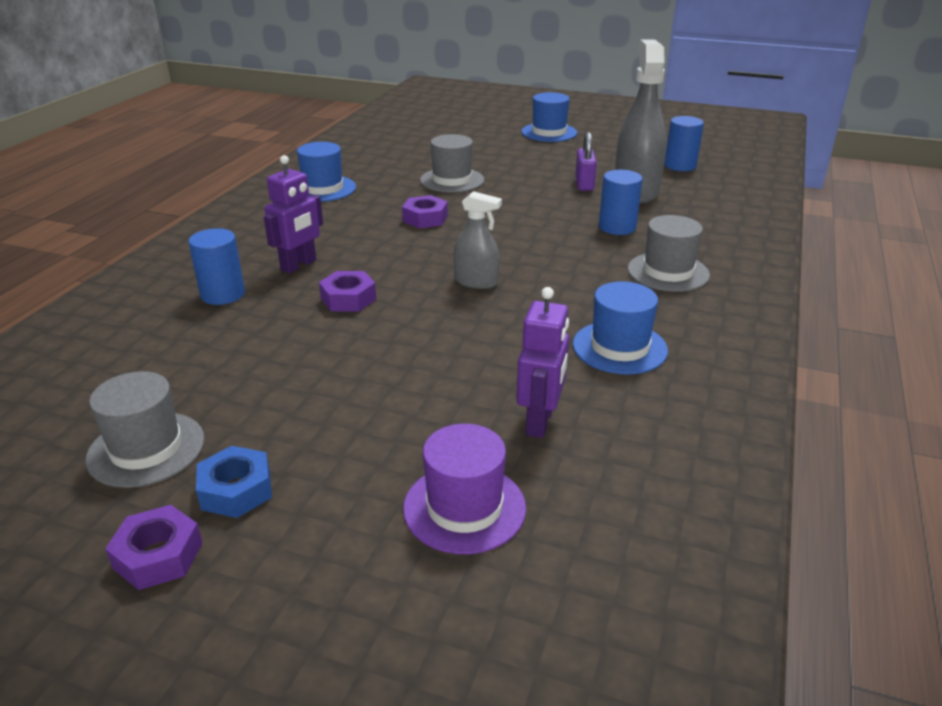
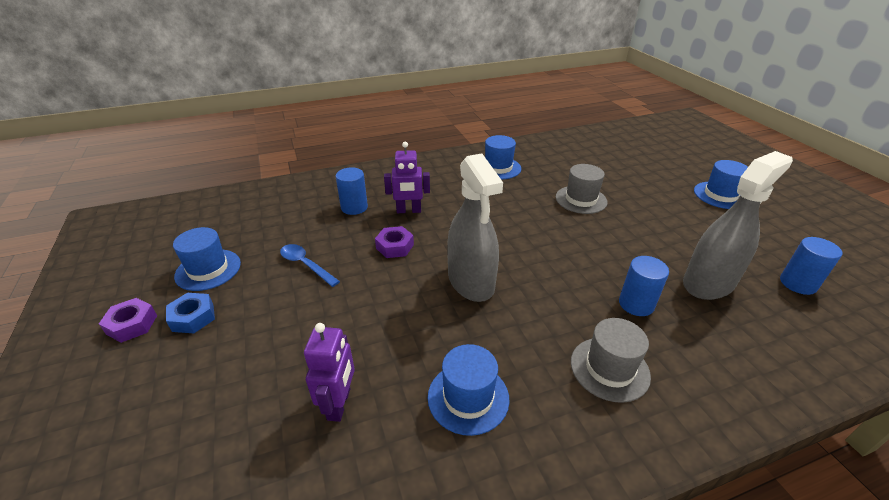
camera: 50 degrees right, 5 degrees up
(146, 449) = (208, 269): grey hat -> blue hat
(277, 367) = (306, 265): none -> blue spoon
(425, 218) = (518, 218): purple nut -> none
(464, 508) = (226, 417): purple hat -> none
(476, 282) = (471, 281): grey spray bottle -> grey spray bottle, size x1.89
(540, 422) = (339, 404): purple robot -> purple robot turned 60 degrees counterclockwise
(584, 184) = (673, 253): purple padlock -> none

